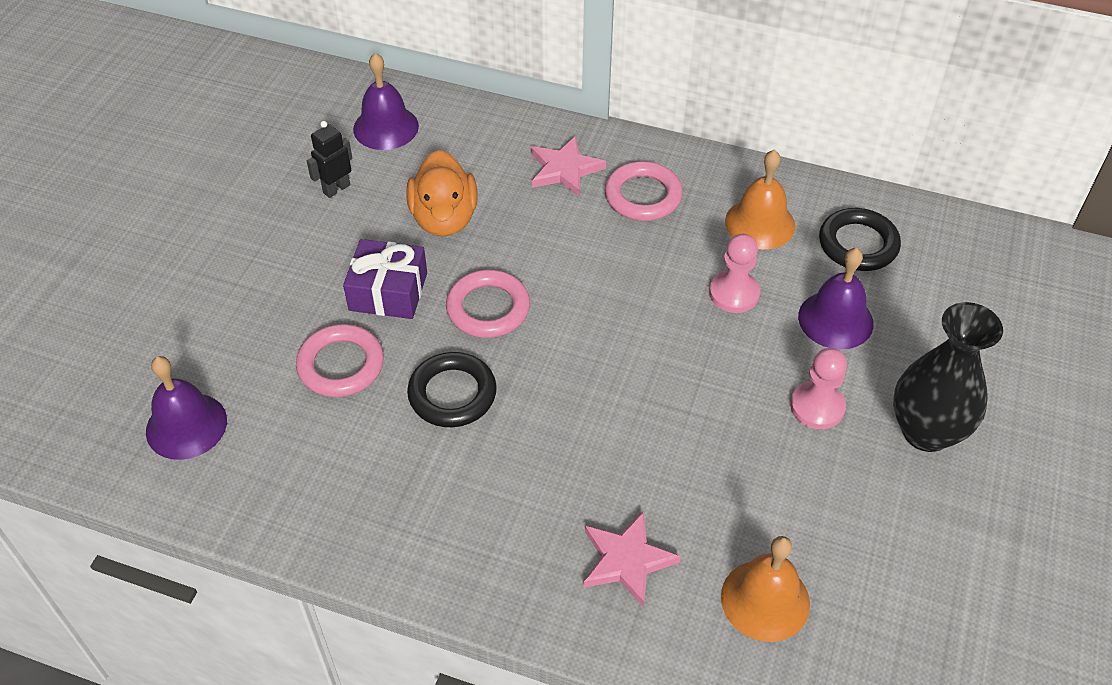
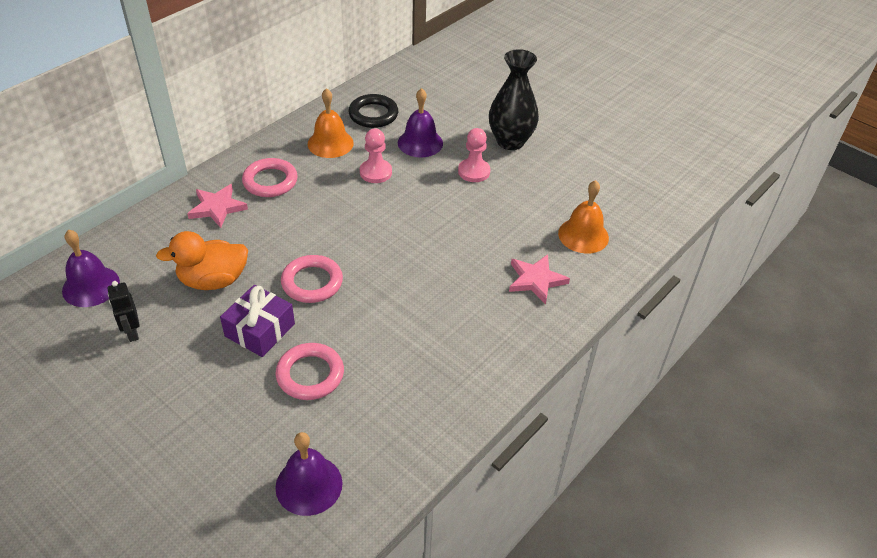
camera: 70 degrees left, 5 degrees down
(444, 218) = (213, 280): orange duck -> orange duck turned 150 degrees clockwise
(452, 394) = (372, 321): black ring -> none

